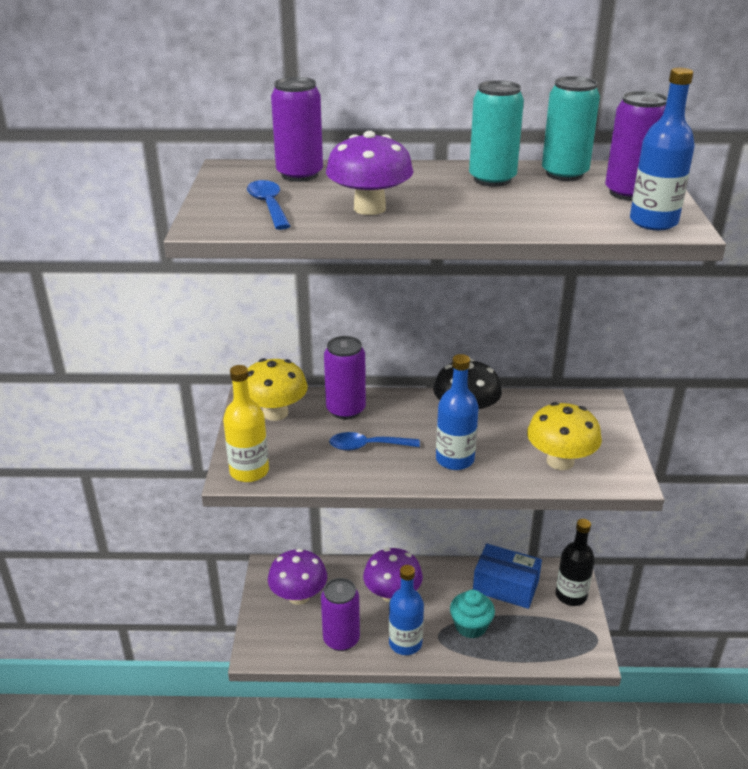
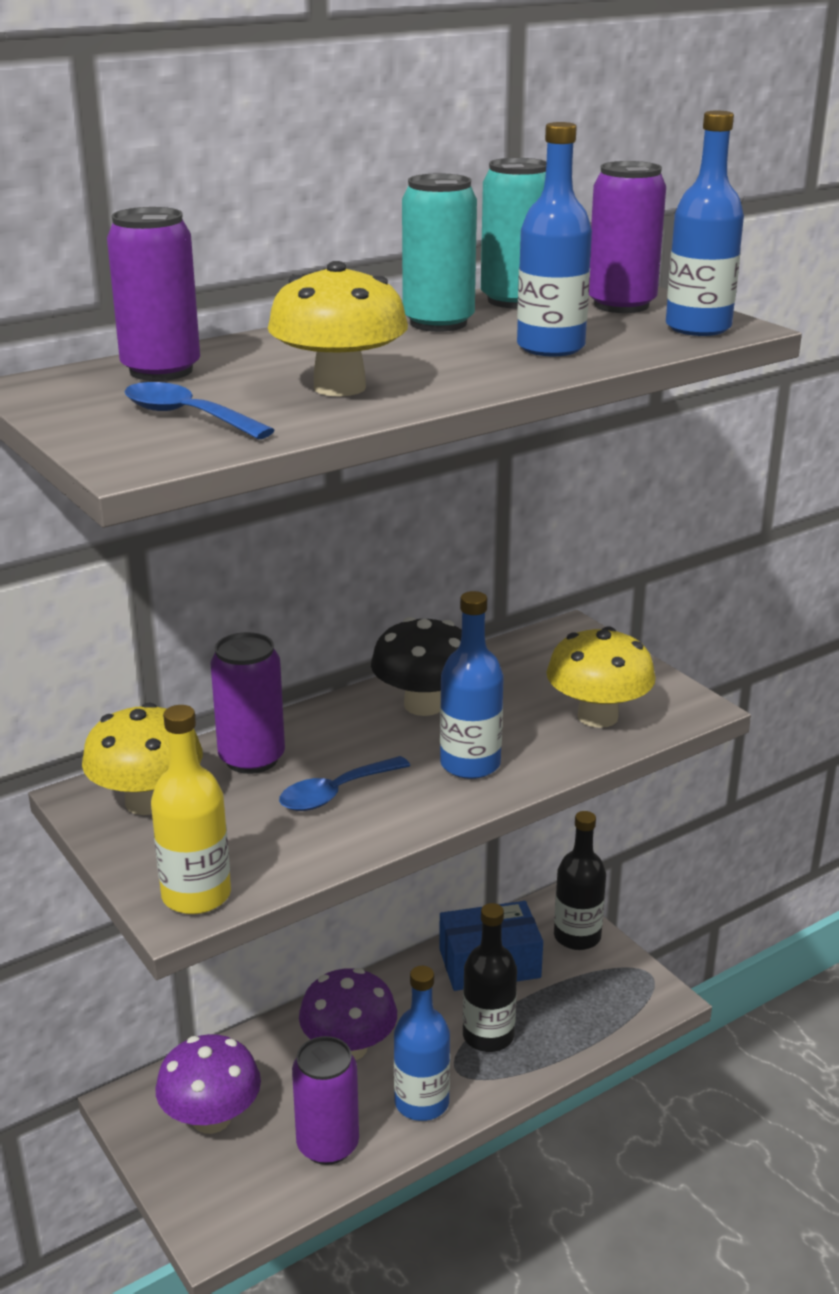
camera: 35 degrees left, 5 degrees down
(369, 208) = (339, 387): purple mushroom -> yellow mushroom
(470, 626) = (488, 1036): turquoise cupcake -> black bottle
(531, 212) = (550, 347): none -> blue bottle

